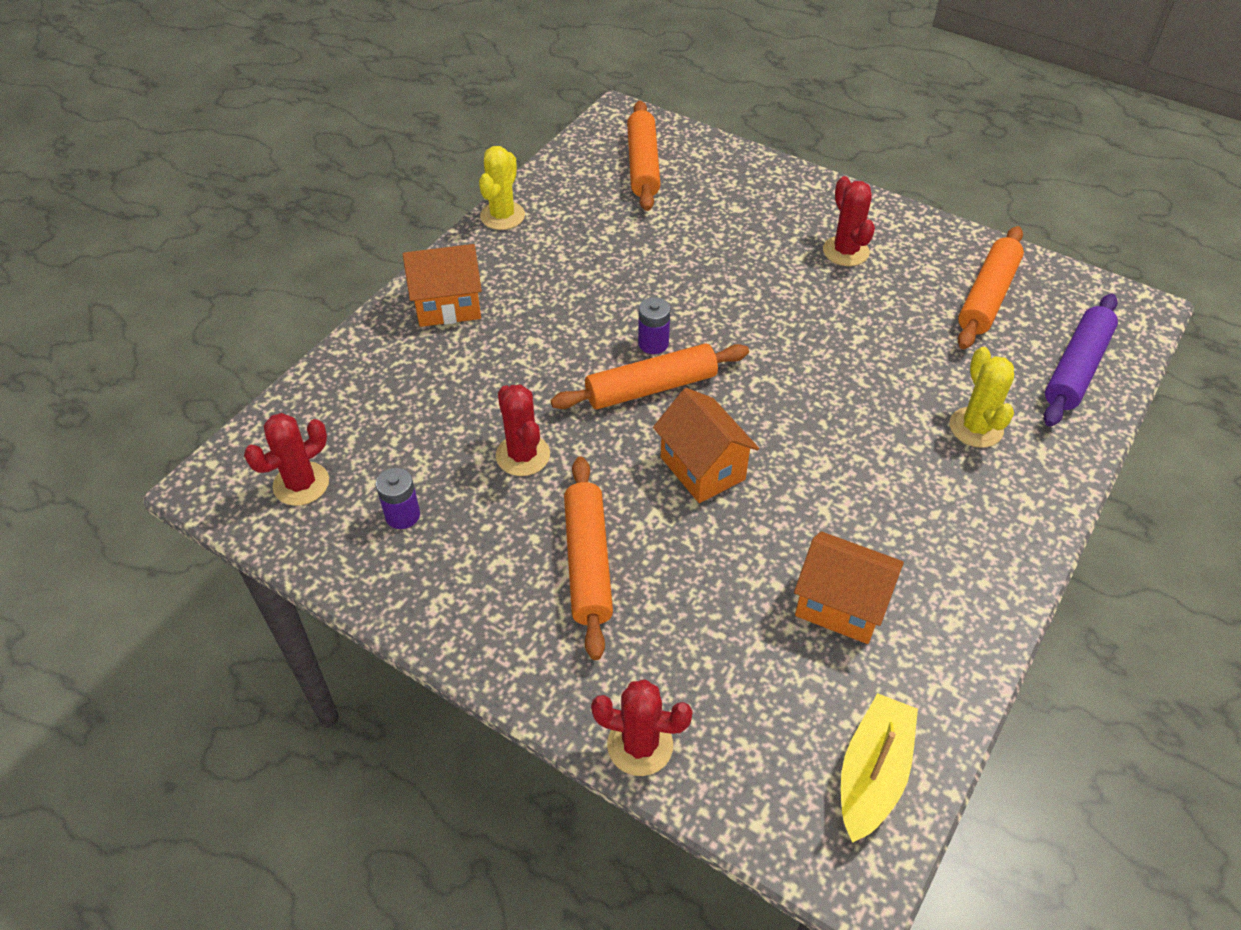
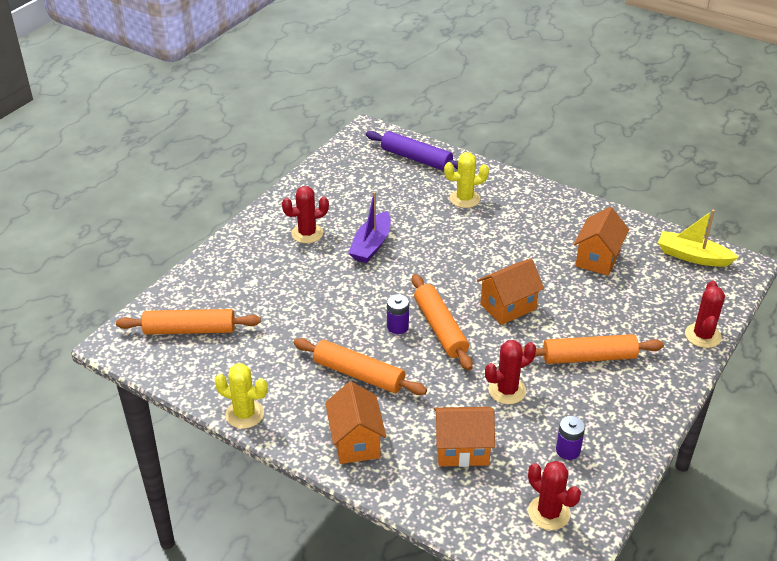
camera: 90 degrees left, 10 degrees down
(421, 402) = (462, 450): none -> orange house
(830, 316) = (371, 245): none -> purple boat
(987, 296) = (355, 181): orange rolling pin -> orange rolling pin (358, 374)

